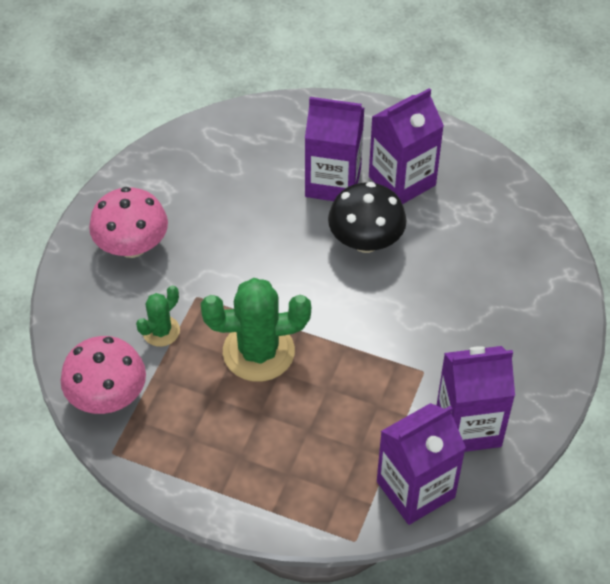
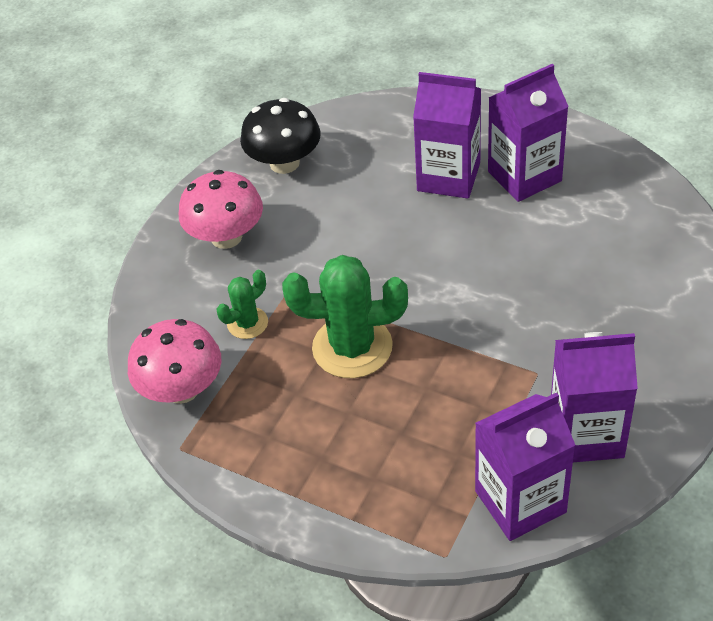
camera: 10 degrees right, 5 degrees down
(365, 241) = (480, 236): black mushroom -> black mushroom (284, 163)

